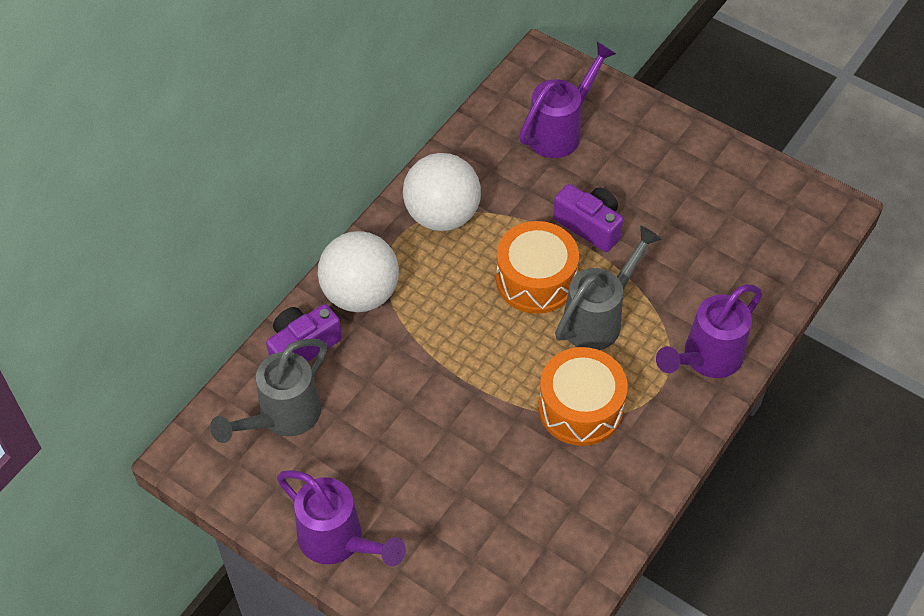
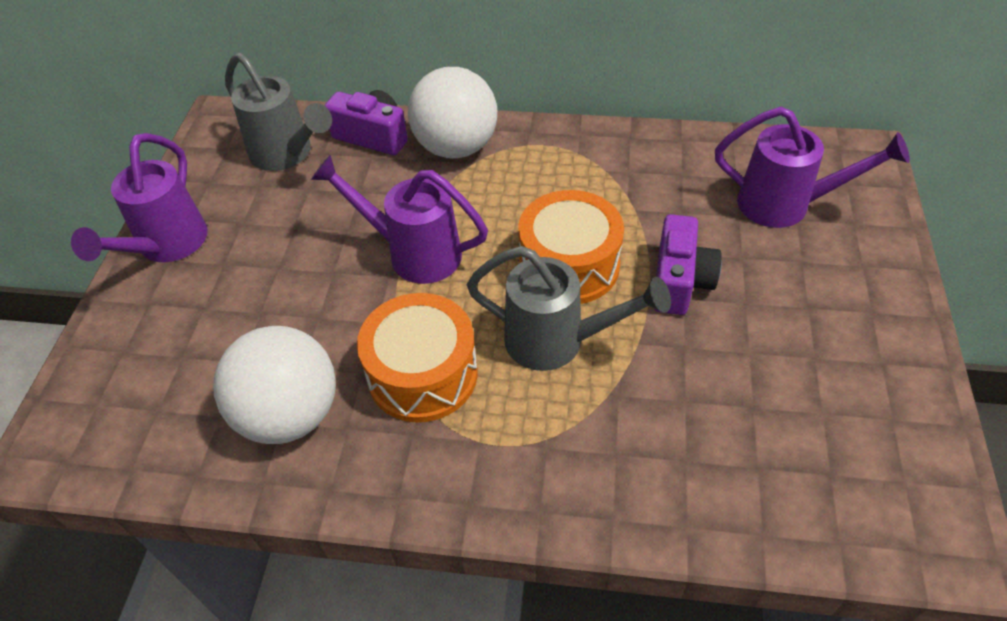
camera: 65 degrees right, 5 degrees down
(281, 418) = (287, 155): grey watering can -> grey watering can turned 150 degrees counterclockwise
(442, 215) = (593, 163): white ball -> white ball (290, 414)
(705, 359) = (572, 478): purple watering can -> purple watering can (413, 253)

